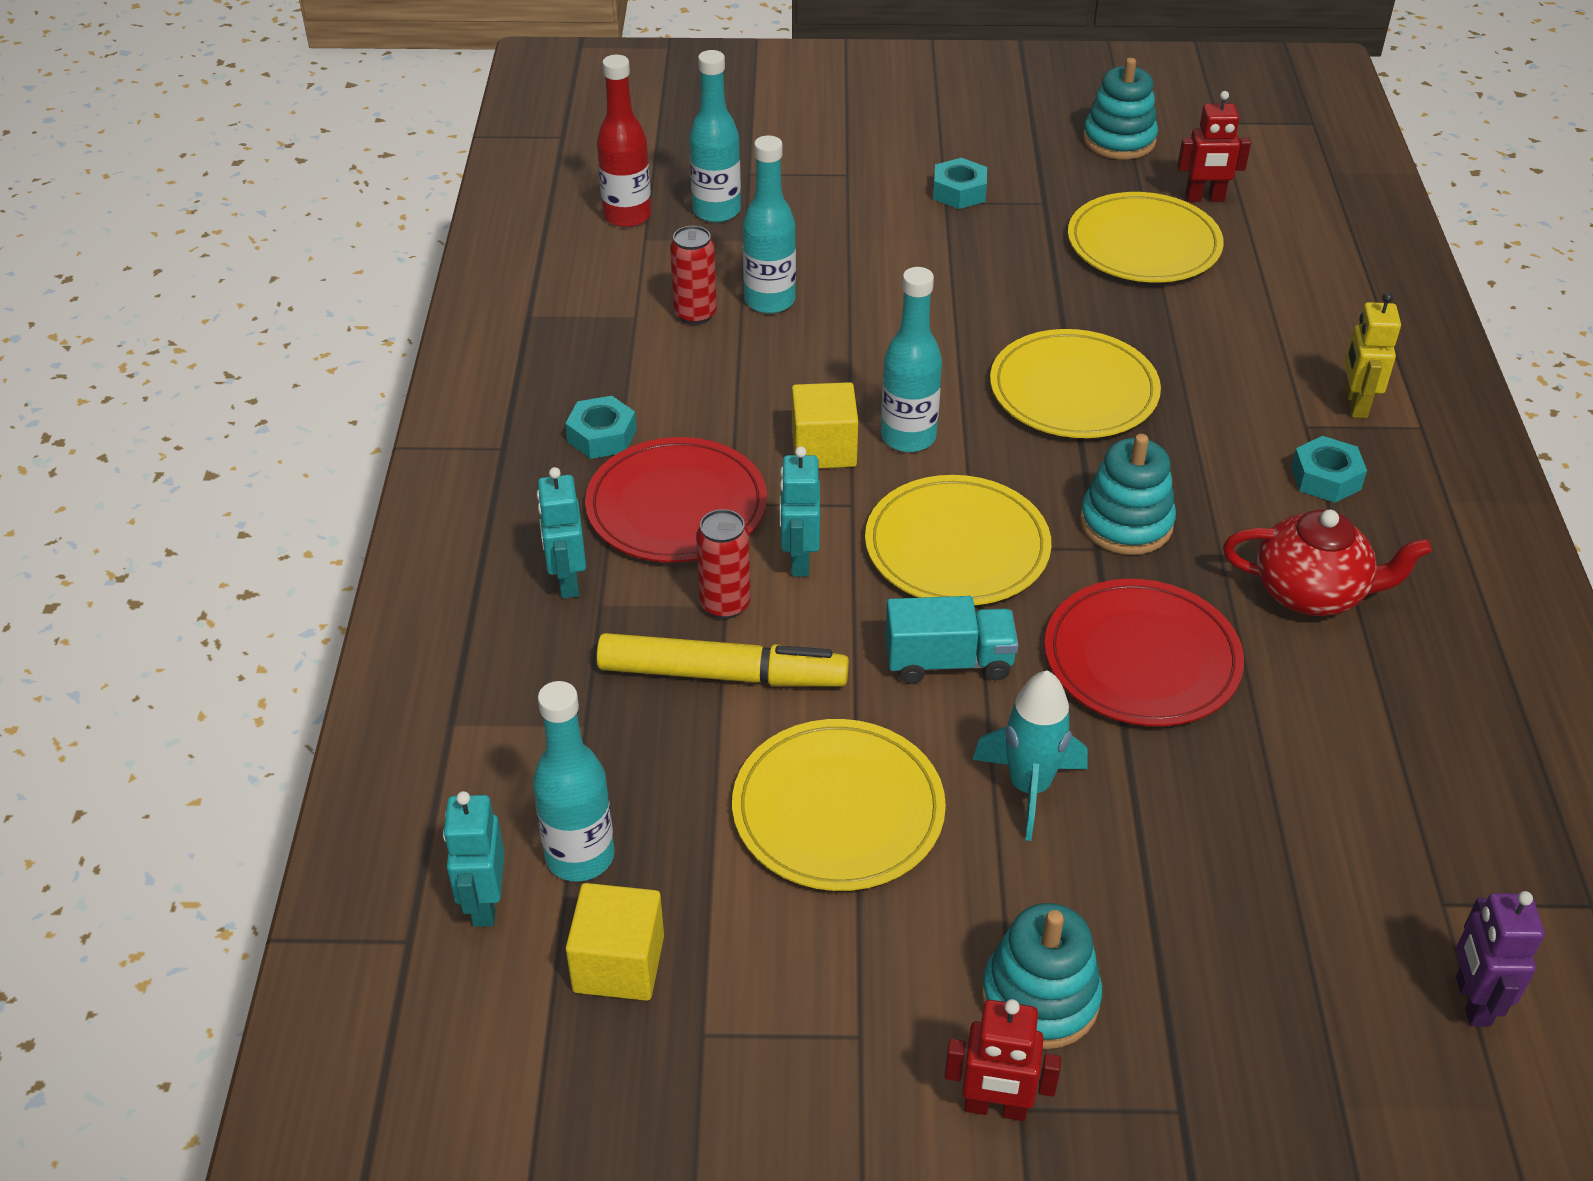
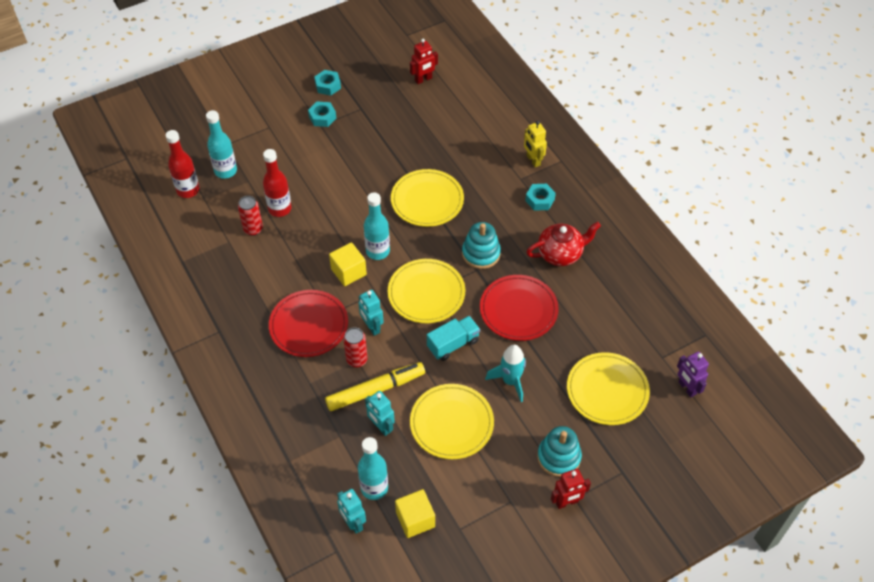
camera: 30 degrees left, 10 degrees up
(567, 581) = (289, 379): turquoise robot -> turquoise robot (381, 427)
(602, 436) = (256, 307): turquoise nut -> turquoise nut (328, 86)
(769, 301) = (280, 209): turquoise bottle -> red bottle
(1119, 140) = (372, 61): turquoise stacking toy -> none
(1143, 244) = (413, 114): yellow plate -> yellow plate (607, 390)

